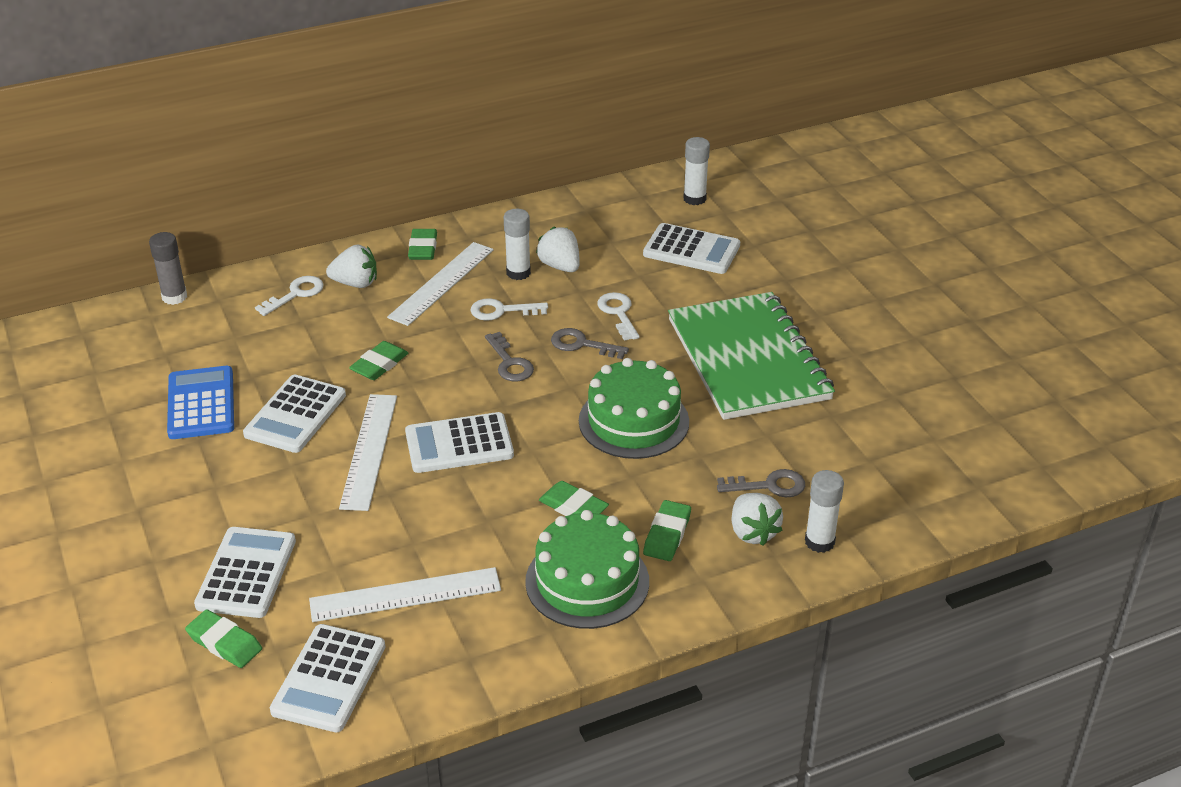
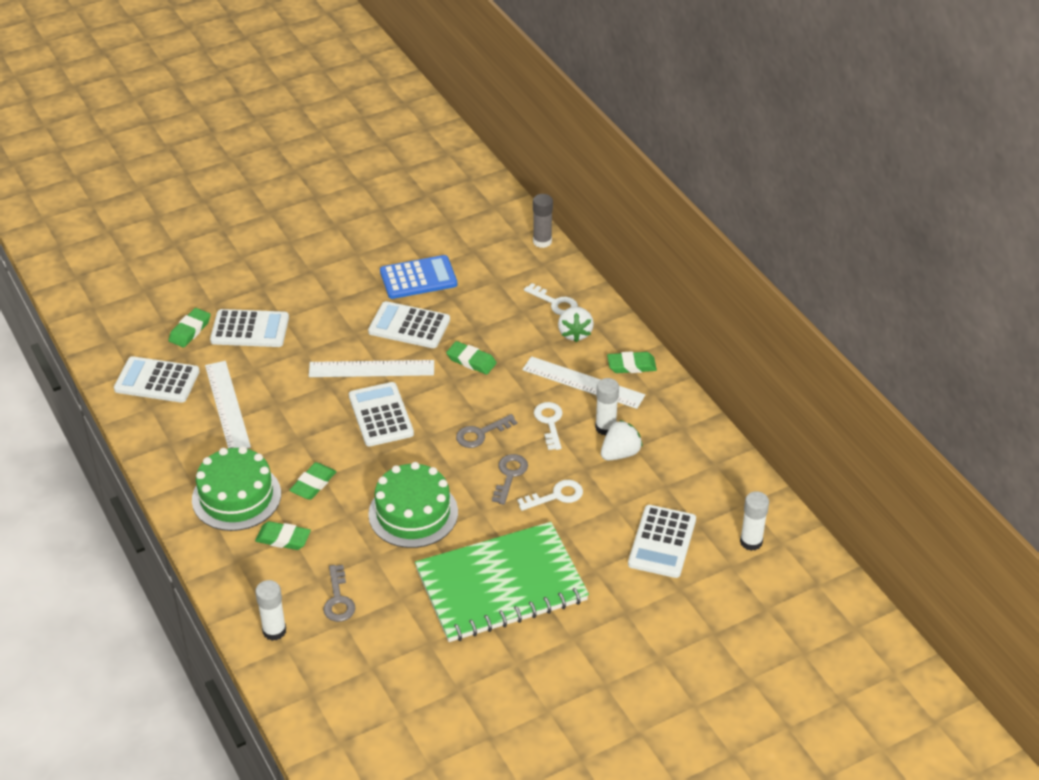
camera: 85 degrees right, 5 degrees up
(753, 532) = (285, 589): white strawberry -> none

